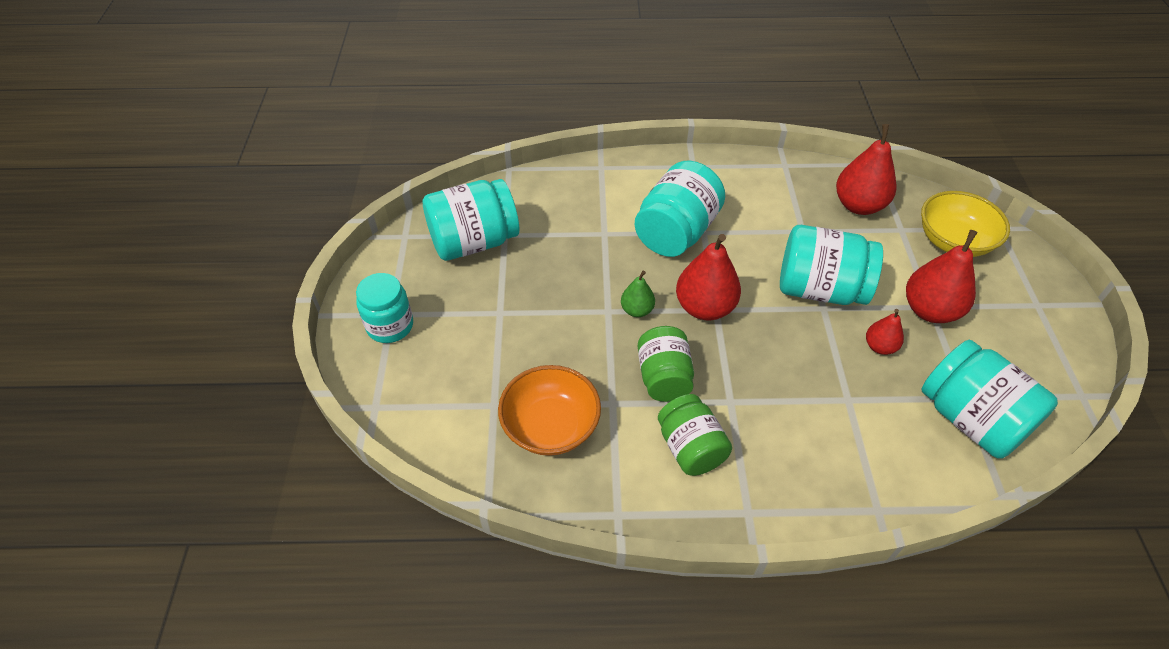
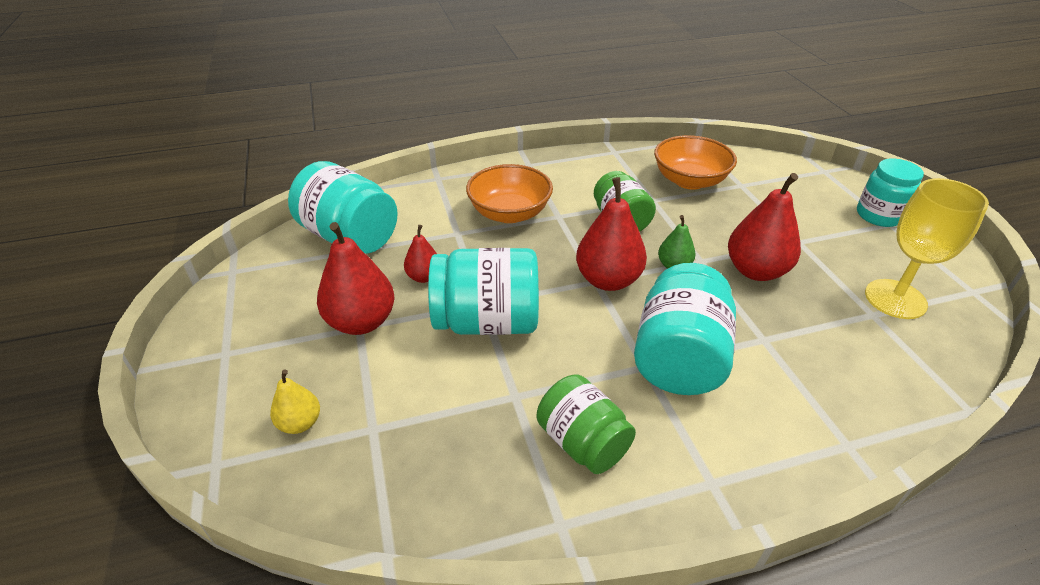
camera: 165 degrees right, 10 degrees down
(474, 242) = (895, 299): turquoise jar -> yellow goblet
(690, 448) = (580, 186): green jar -> green jar (582, 442)
(786, 417) = (509, 213): none -> orange bowl
(859, 205) = (433, 459): red pear -> red pear (756, 271)
(953, 241) = (300, 423): yellow bowl -> yellow pear

